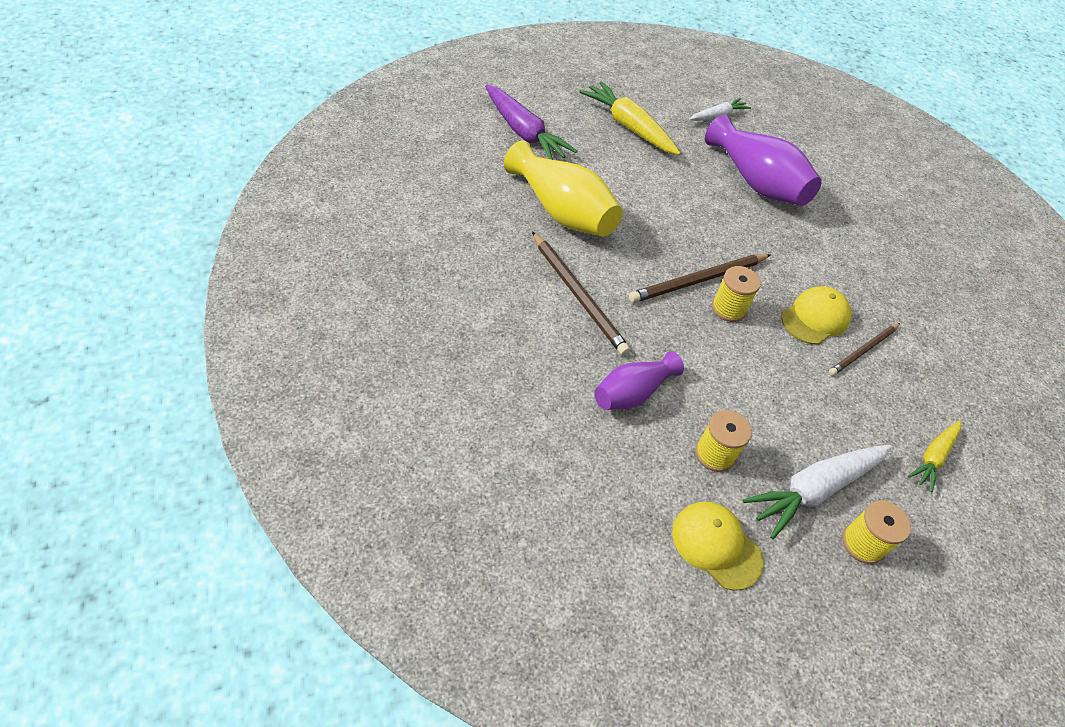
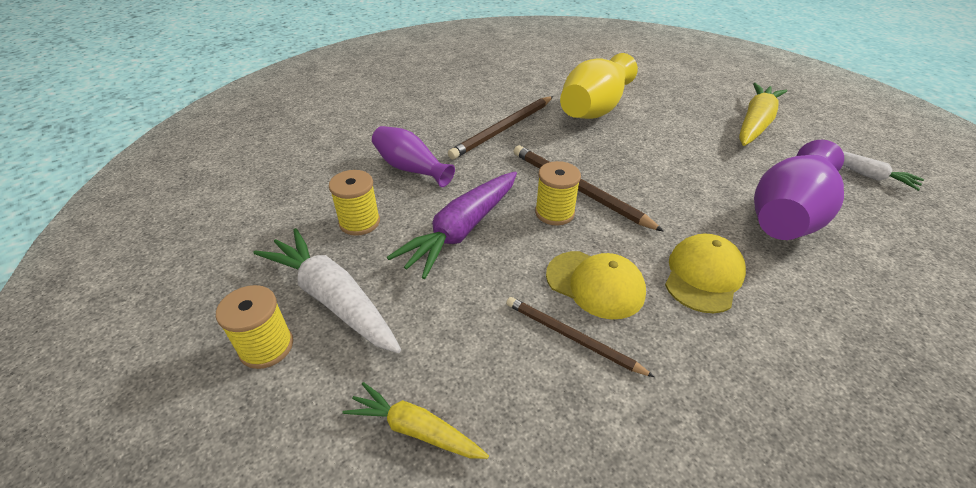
camera: 80 degrees right, 10 degrees down
(524, 133) = (670, 79): purple carrot -> purple carrot (462, 230)
(716, 545) = (258, 233): yellow cap -> yellow cap (703, 276)

